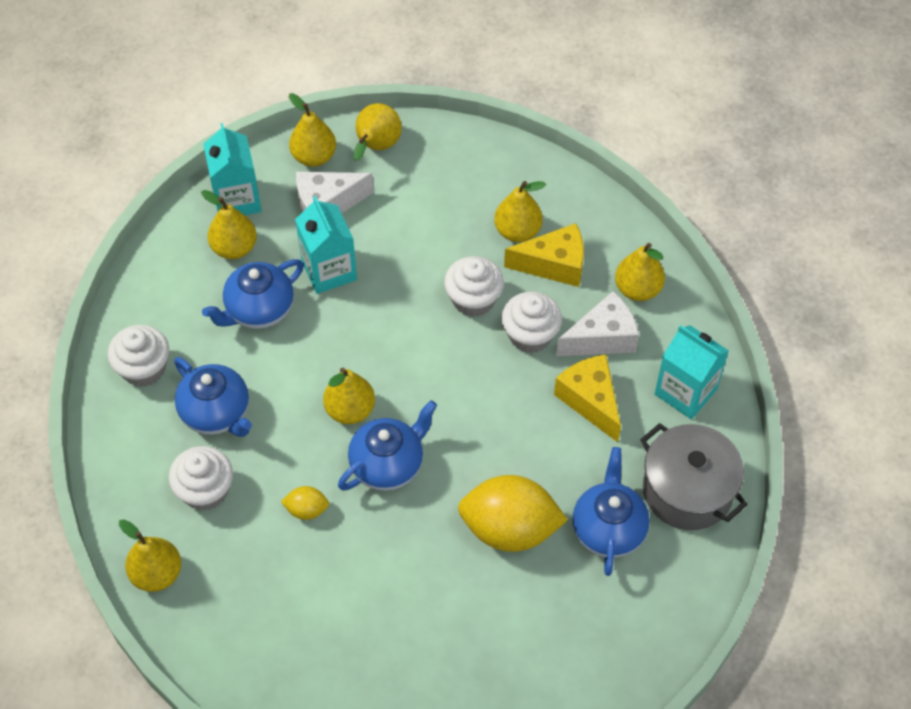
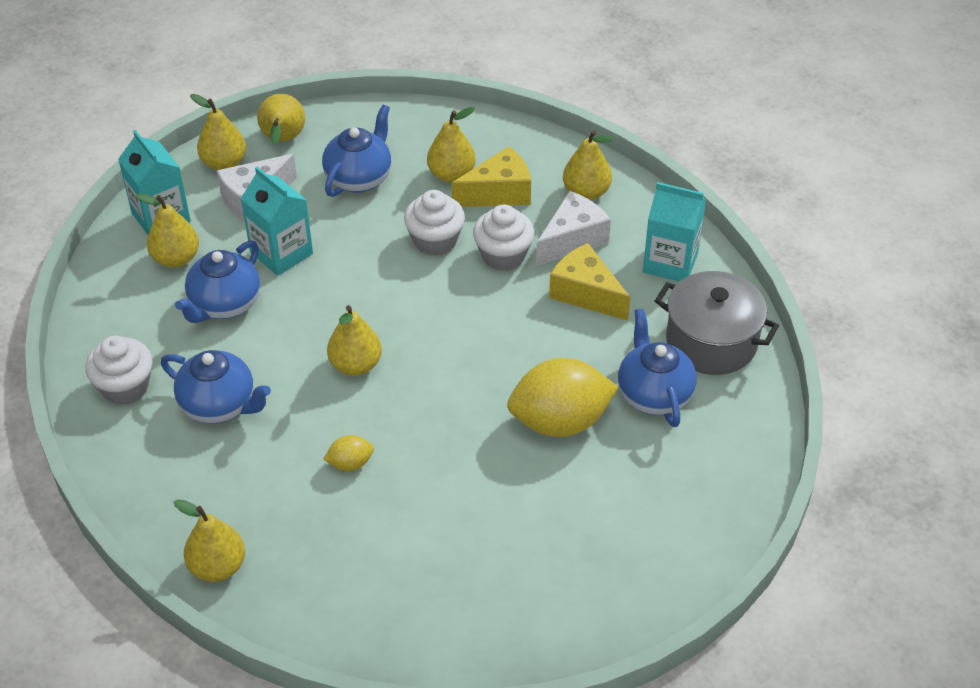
camera: 20 degrees left, 10 degrees down
(205, 490) = (237, 477): white cupcake -> none
(388, 464) = (415, 401): blue teapot -> blue teapot (359, 178)

